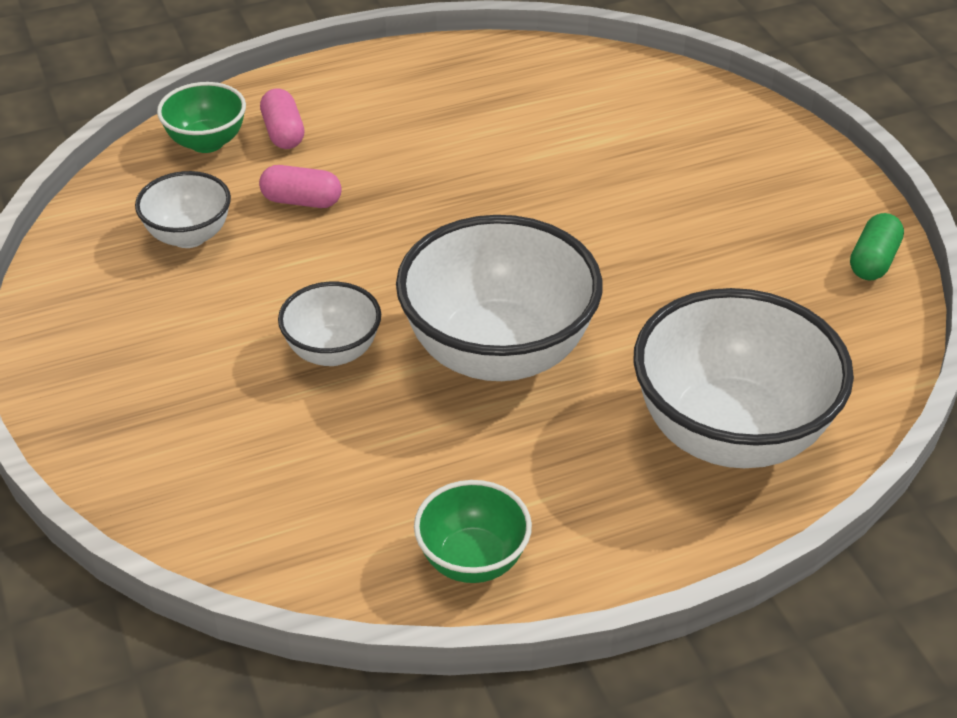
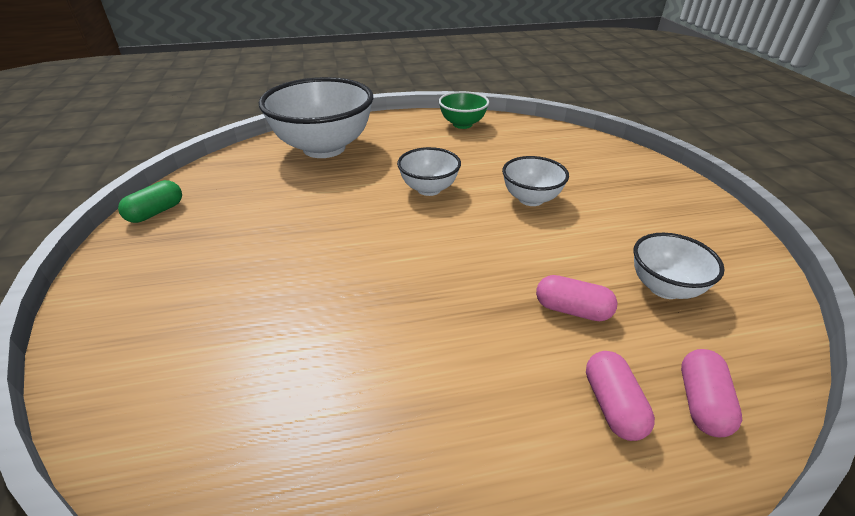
camera: 170 degrees left, 5 degrees down
(207, 142) = (701, 403): green bowl -> pink capsule
(498, 353) = (429, 189): white bowl -> white bowl, size x0.51

